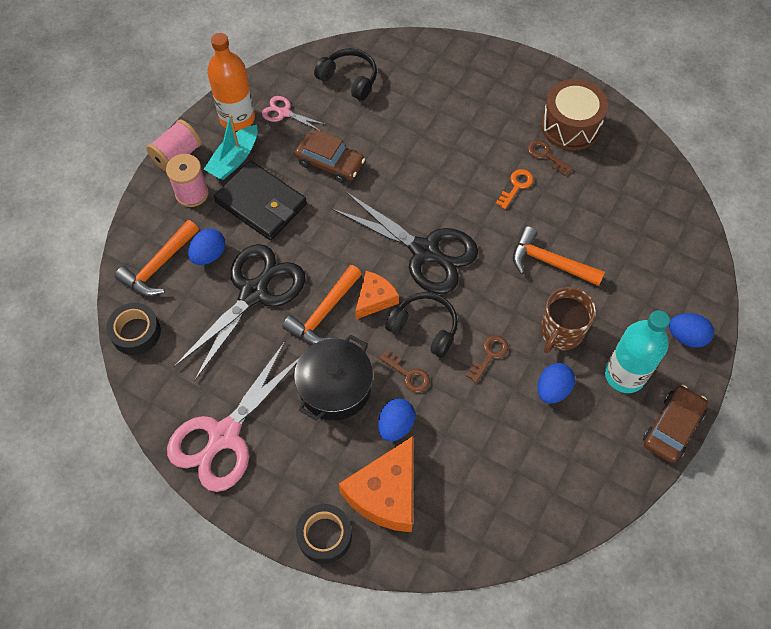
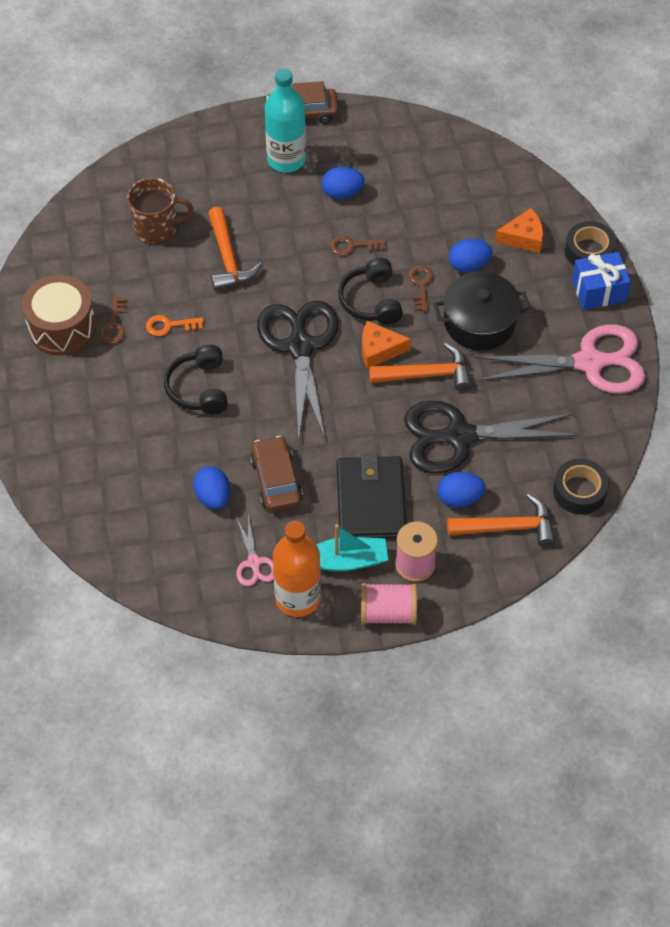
camera: 130 degrees left, 5 degrees down
(280, 506) = (598, 291): none -> blue gift
(349, 79) = (161, 539): black headphones -> black headphones (199, 388)
(385, 493) = (523, 238): orange cheese -> orange cheese, size x0.59
(560, 332) = (287, 215): brown mug -> brown mug (157, 228)
(686, 336) = (215, 141): blue egg -> blue egg (213, 497)

